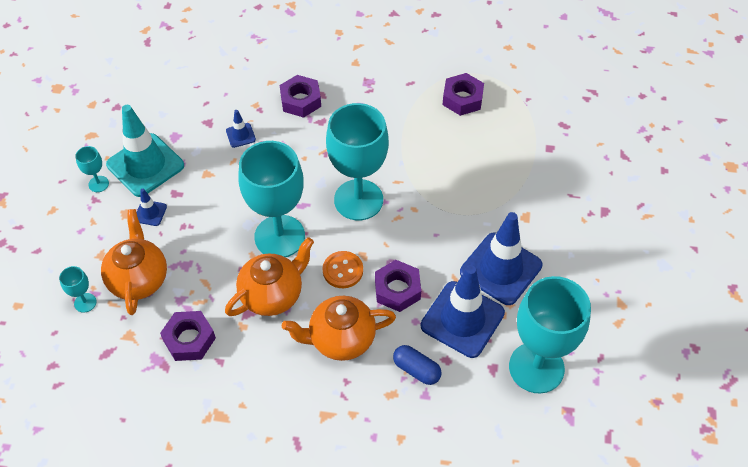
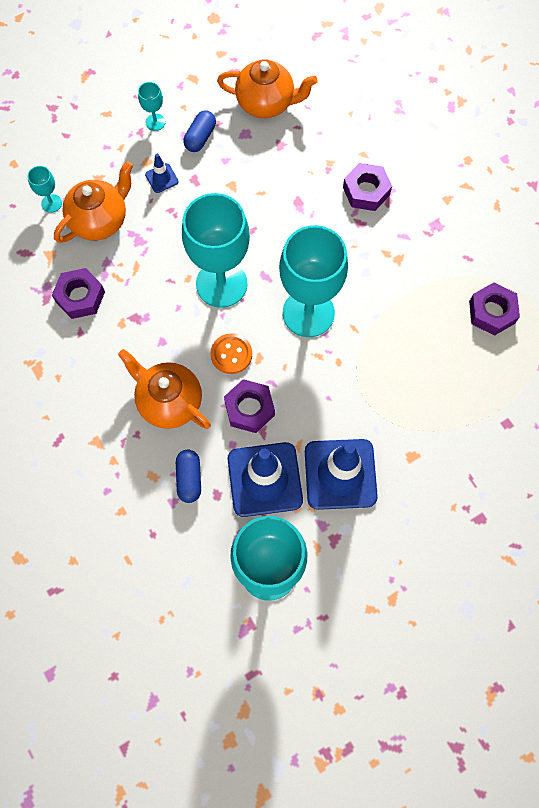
camera: 50 degrees right, 15 degrees up
(145, 165) = (200, 137): turquoise traffic cone -> blue capsule
(240, 135) = (290, 177): blue traffic cone -> none
(272, 295) = (166, 322): orange teapot -> orange teapot (266, 103)

